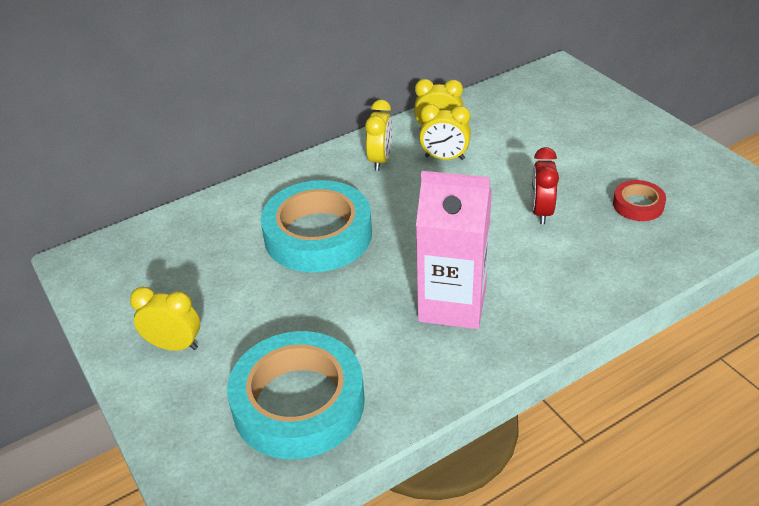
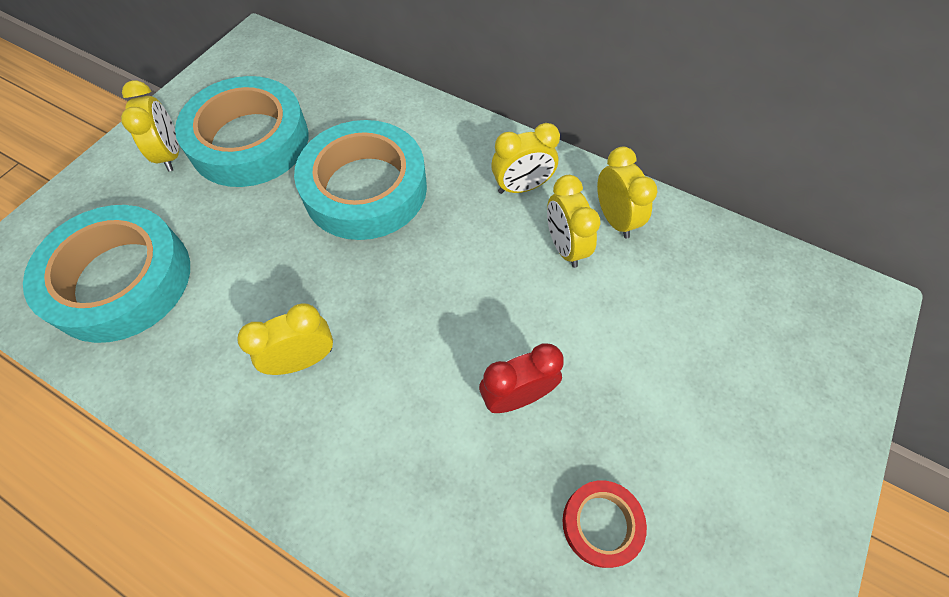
camera: 60 degrees right, 20 degrees up
(205, 290) = (249, 141): none -> turquoise tape
(452, 304) = (303, 359): pink carton -> yellow clock

